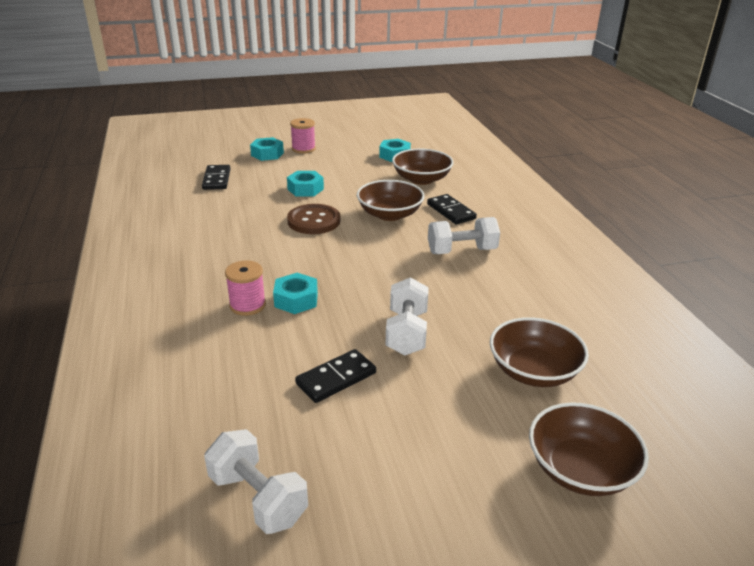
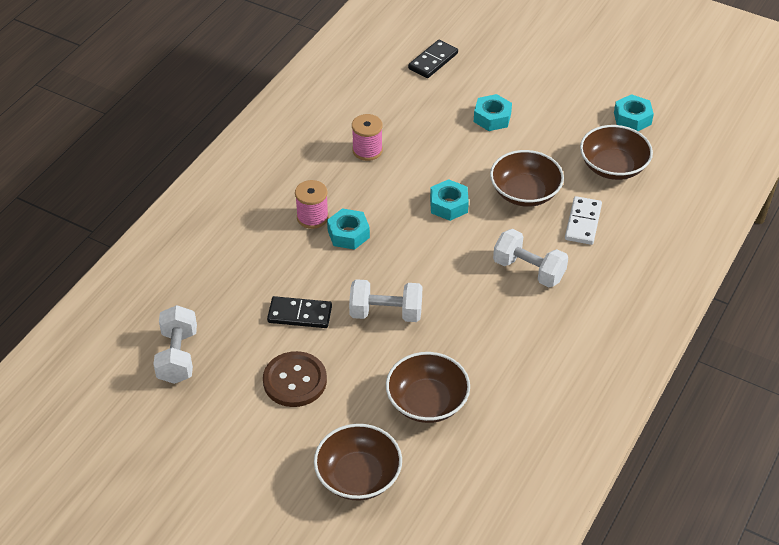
camera: 45 degrees right, 15 degrees up
(267, 154) = (513, 49): turquoise nut -> turquoise nut (448, 205)
(303, 149) = (556, 59): pink spool -> pink spool (367, 150)
(314, 221) = (453, 161): brown button -> brown button (295, 381)
(406, 332) = (386, 313): white dumbbell -> white dumbbell turned 45 degrees clockwise
(451, 211) = (583, 222): black domino -> white domino

